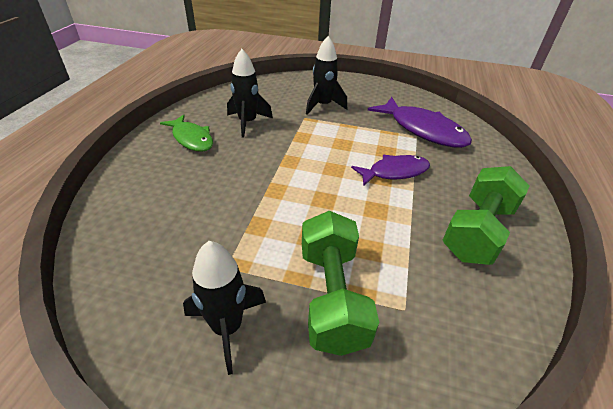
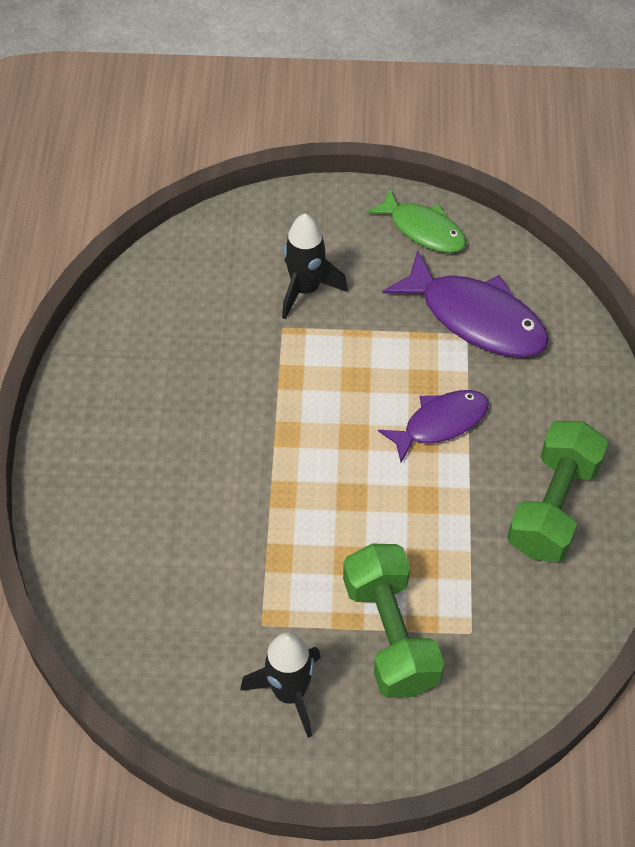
camera: 10 degrees left, 15 degrees up
(191, 139) = (124, 418): green fish -> green fish (423, 230)
(247, 123) = (196, 361): black rocket -> none

